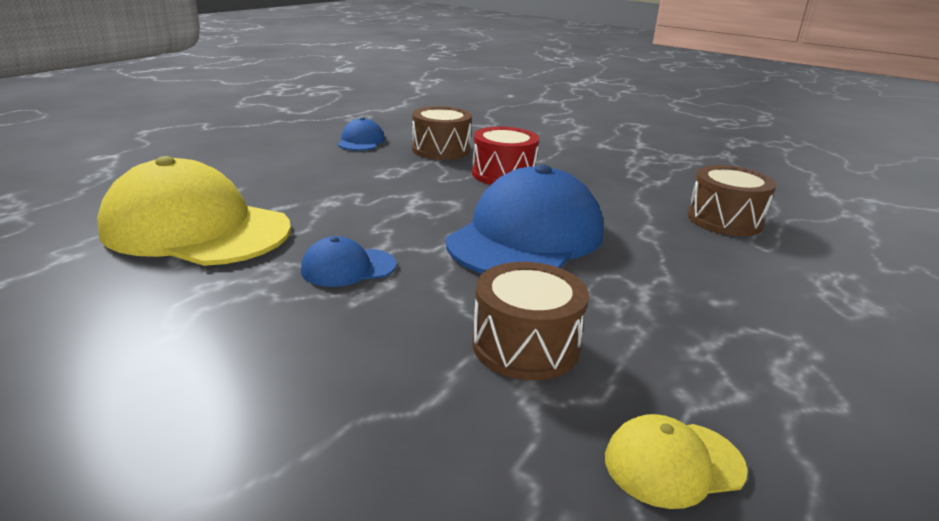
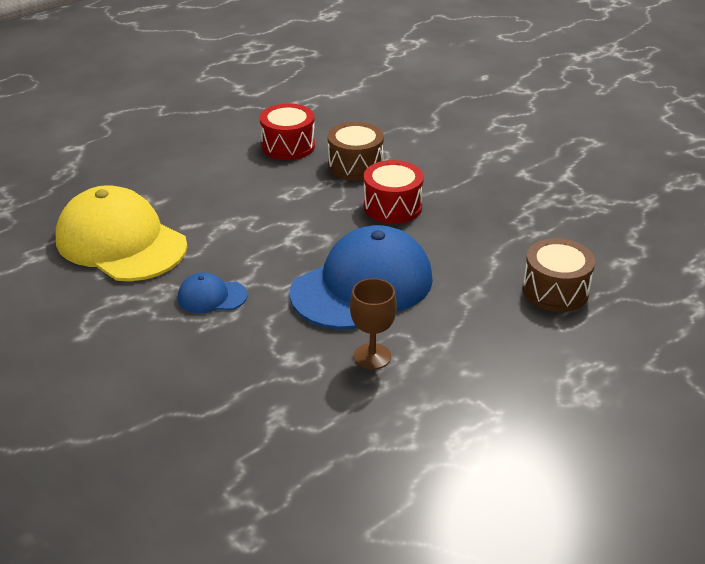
camera: 20 degrees right, 10 degrees up
(361, 141) = (288, 146): blue cap -> red drum
(525, 346) = (296, 383): brown drum -> none
(596, 301) = (372, 356): none -> brown goblet
(673, 463) = (329, 477): yellow cap -> none

